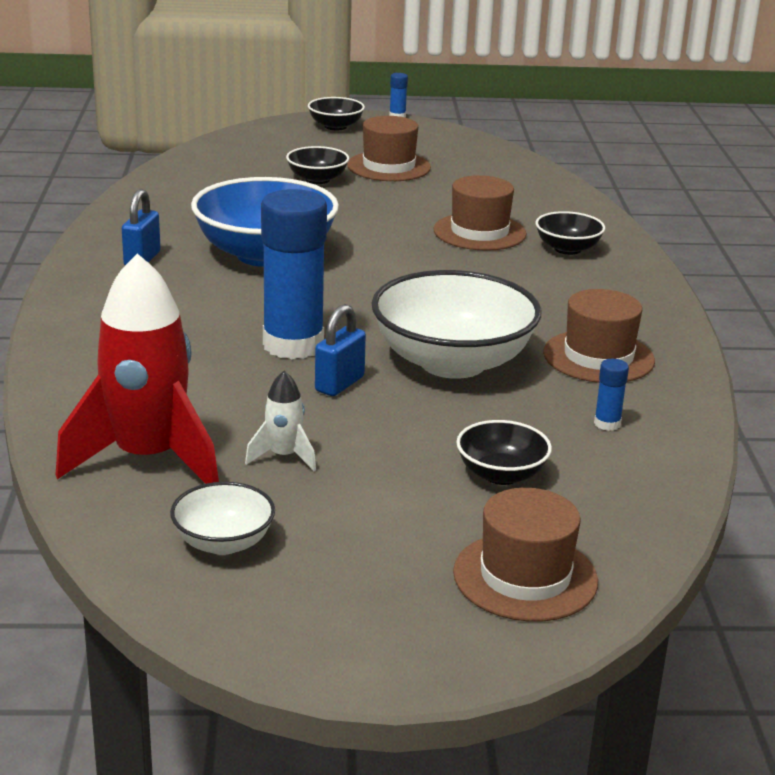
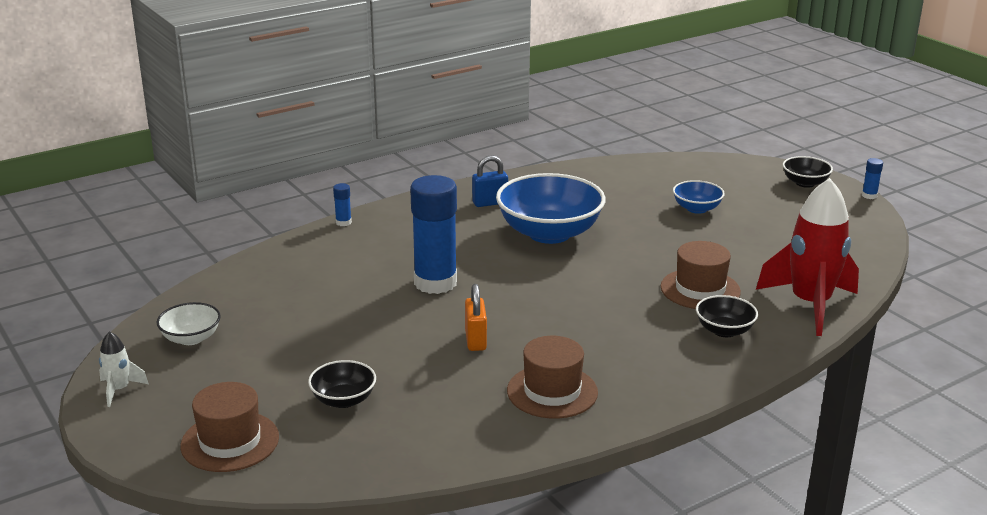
camera: 60 degrees right, 0 degrees up
(148, 459) = (256, 289): red rocket -> red rocket (810, 305)
(284, 456) = (296, 325): white rocket -> white rocket (119, 390)
(317, 179) = (696, 209): black bowl -> blue bowl
(339, 384) = (401, 313): blue padlock -> none
(389, 166) = (764, 223): brown hat -> none
(452, 362) = (475, 340): white bowl -> orange padlock
(607, 424) = (453, 421): blue glue stick -> blue glue stick (343, 222)

